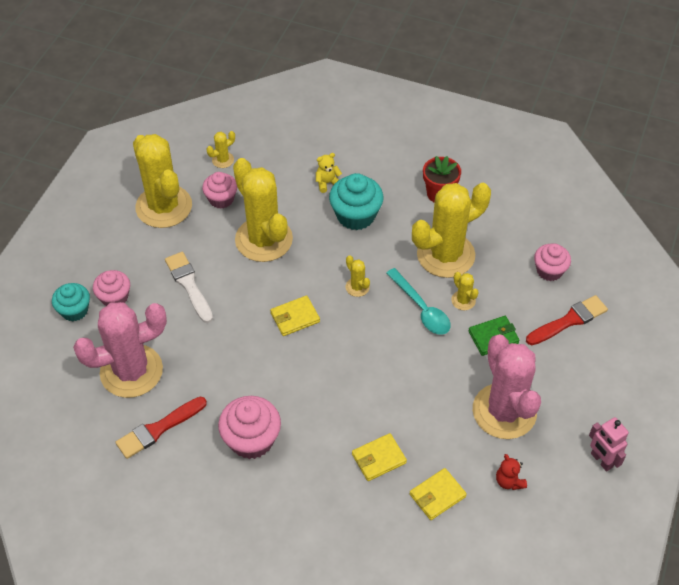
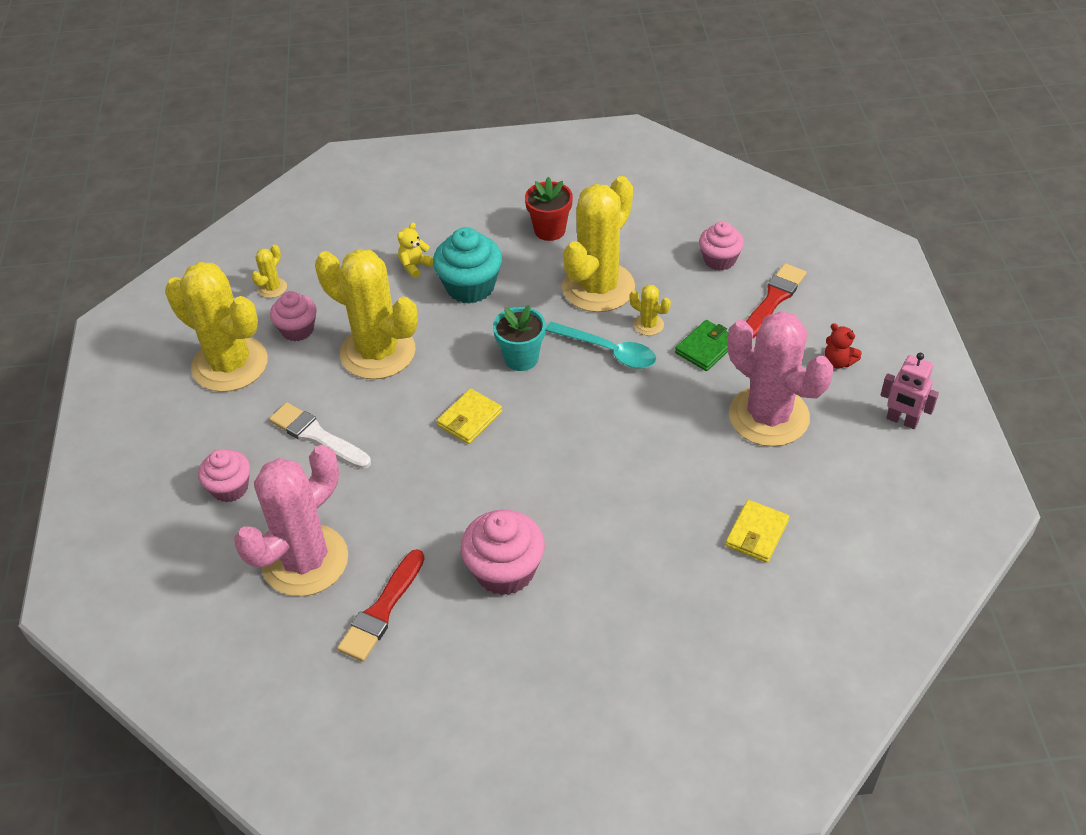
camera: 25 degrees left, 5 degrees down
(74, 310) = (186, 524): turquoise cupcake -> none
(357, 287) = (521, 358): yellow cactus -> turquoise flower pot
(378, 458) = (666, 525): yellow wallet -> none
(509, 481) = (822, 484): red teddy bear -> red teddy bear (838, 362)

